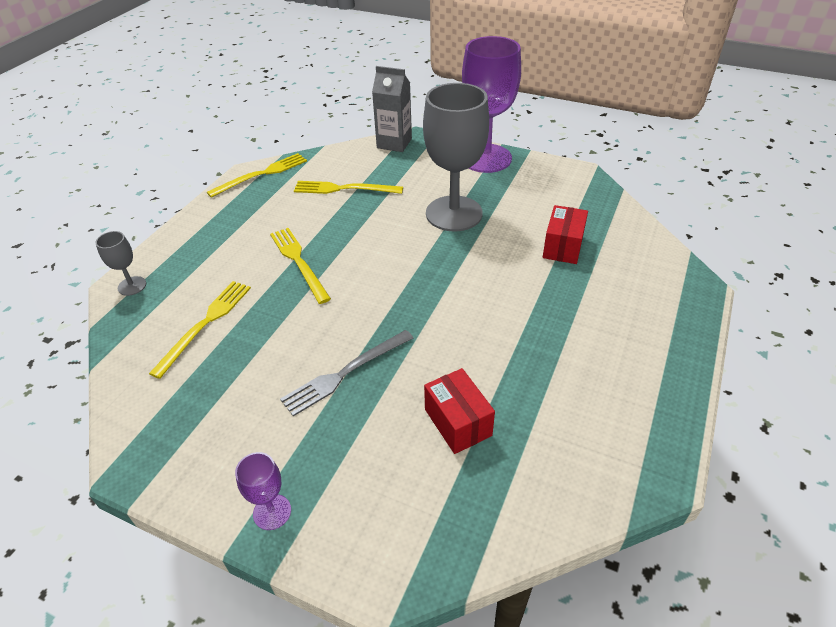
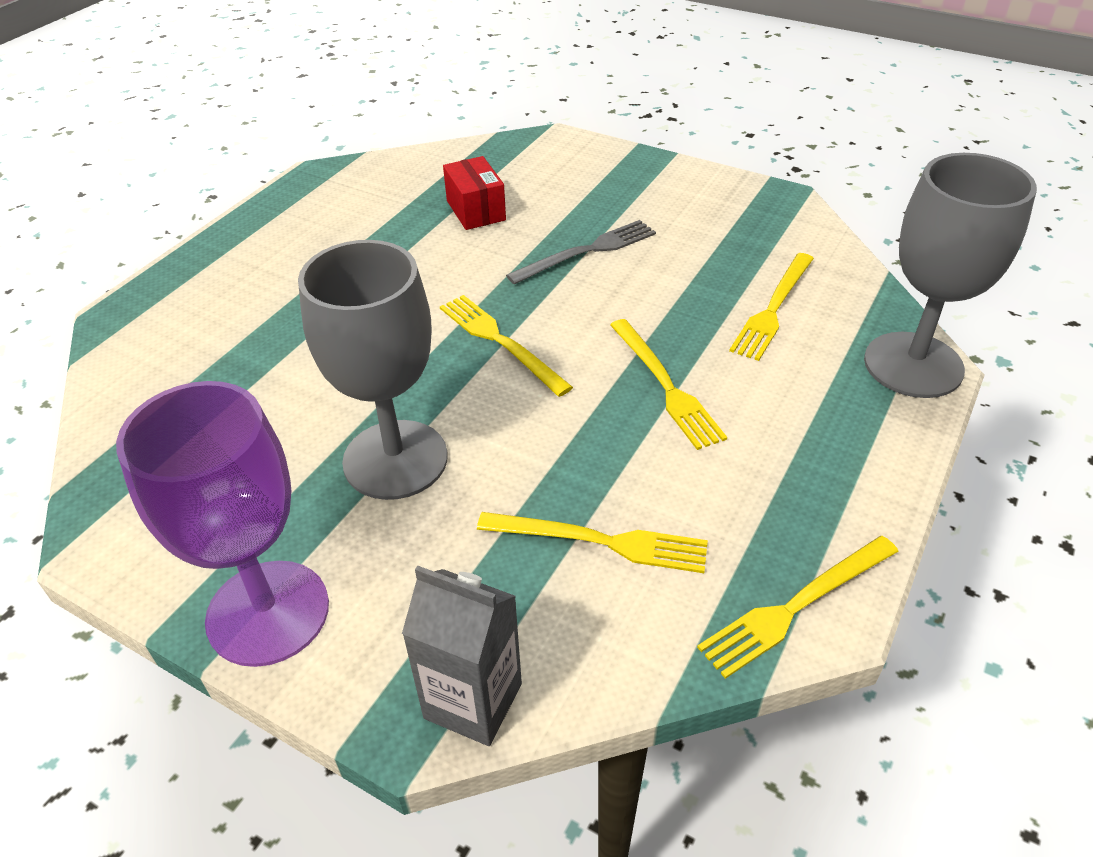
camera: 175 degrees left, 0 degrees up
(132, 286) = (913, 365): grey goblet -> grey goblet, size x2.32
(272, 512) = (645, 168): purple goblet -> none
(408, 284) = (500, 342): none -> yellow fork
(563, 247) = (250, 382): red box -> none

